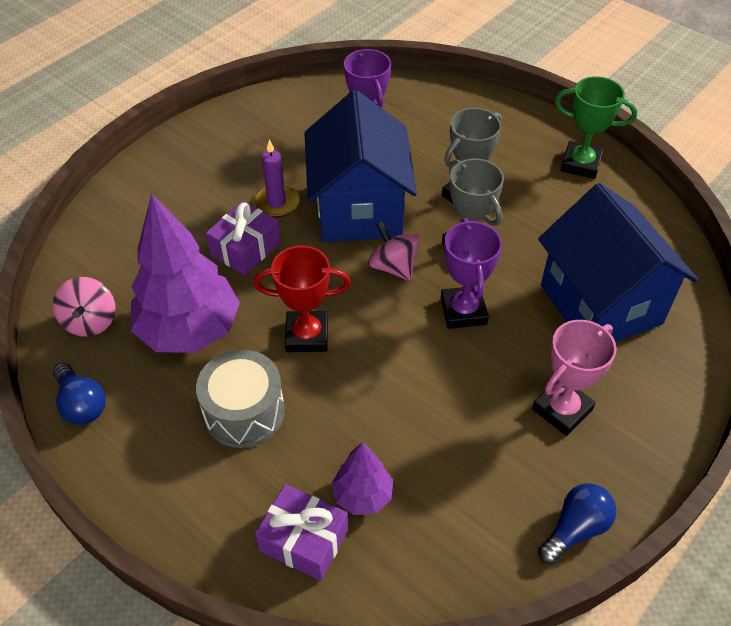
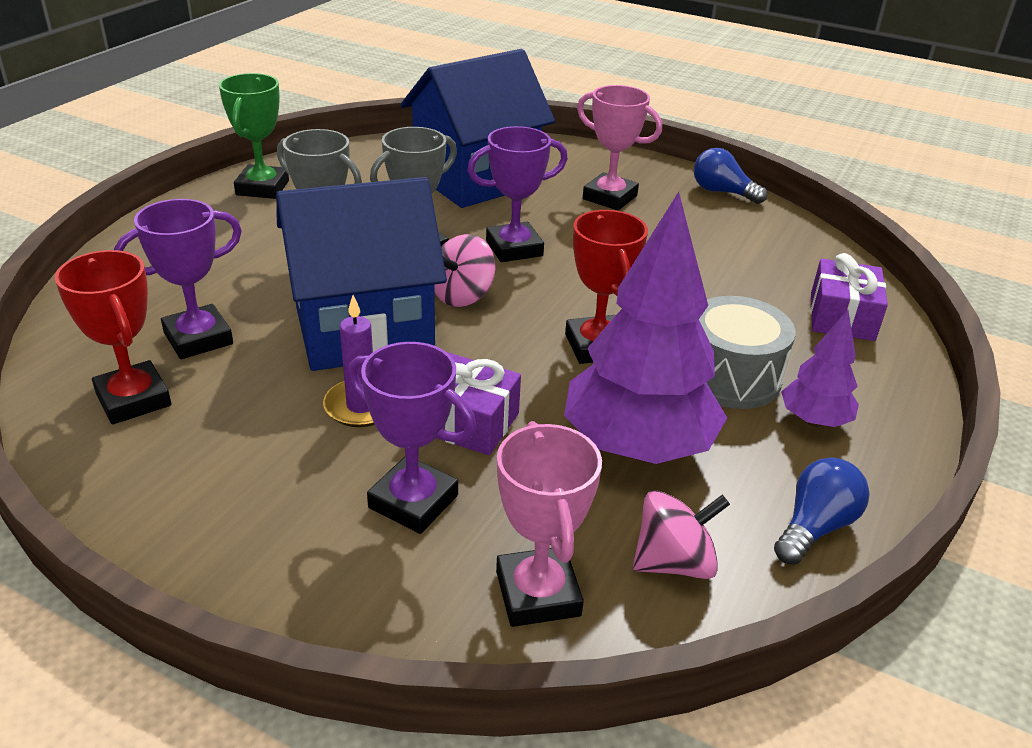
camera: 105 degrees left, 15 degrees down
(99, 258) = (538, 593): none -> pink trophy
(186, 218) = (413, 501): none -> purple trophy
(312, 114) = (133, 399): none -> red trophy
(362, 495) = (770, 289): purple tree -> purple tree (814, 421)

